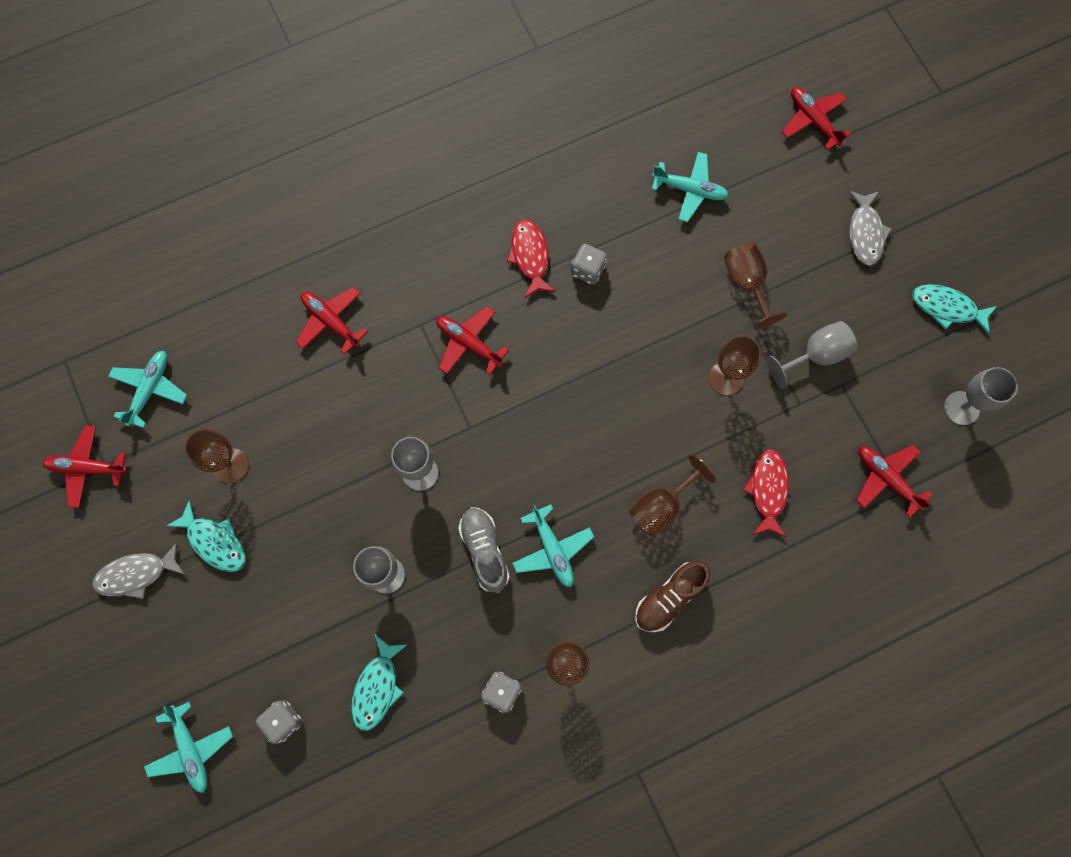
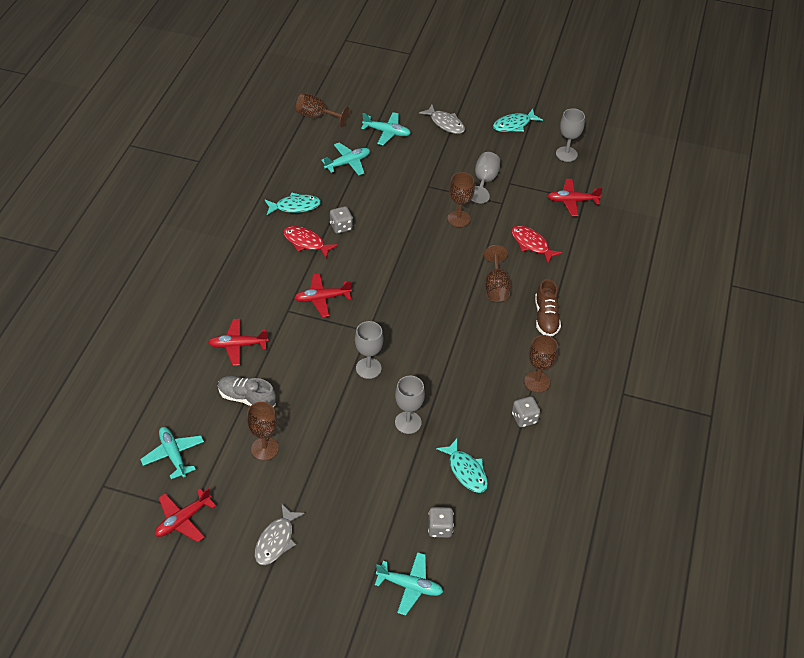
camera: 50 degrees left, 25 degrees down
(215, 542) = (301, 488): turquoise fish -> turquoise fish (295, 206)
(484, 550) = (441, 372): grey shoe -> grey shoe (247, 398)
(552, 549) = (471, 344): turquoise plane -> turquoise plane (387, 132)
(747, 283) = (420, 178): brown goblet -> brown goblet (316, 116)
(813, 121) = (368, 100): red plane -> none

